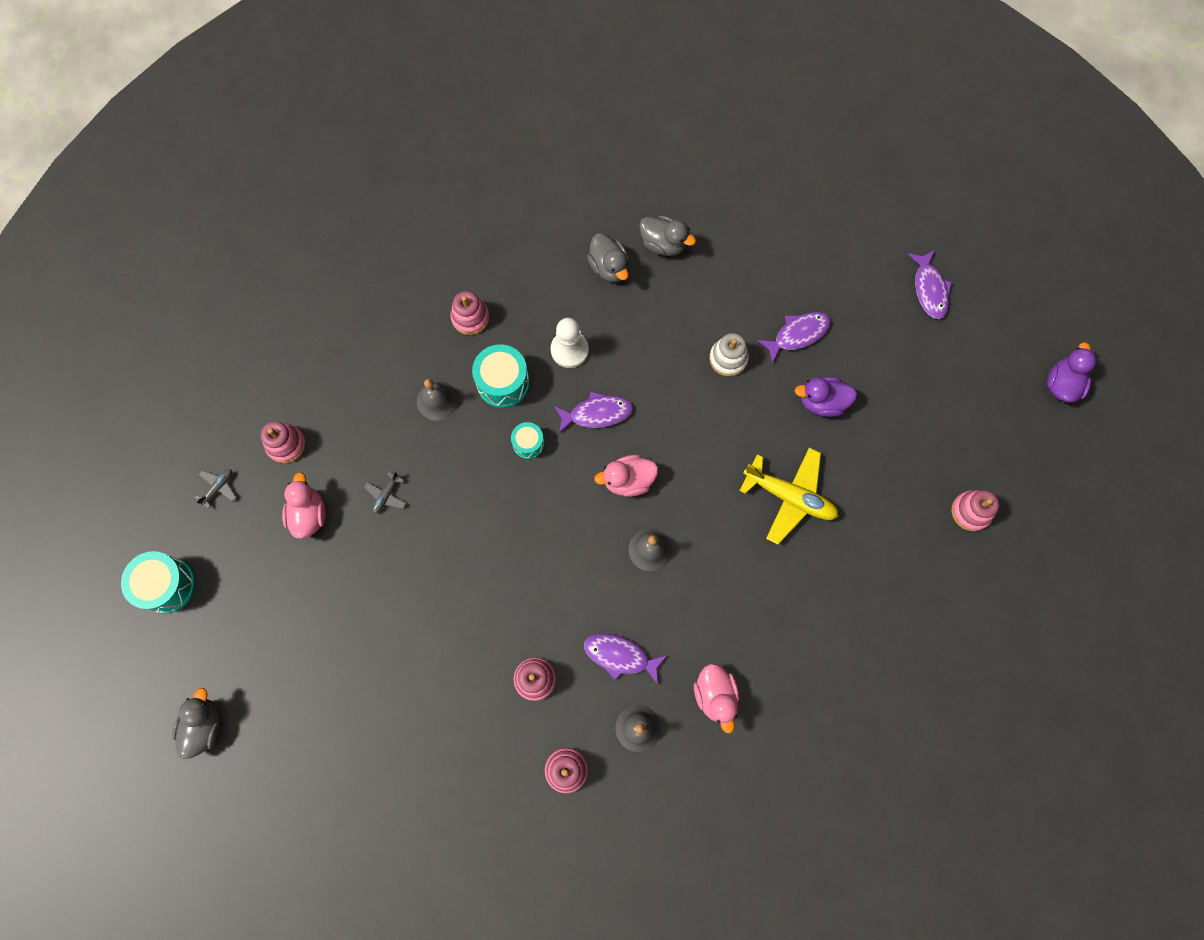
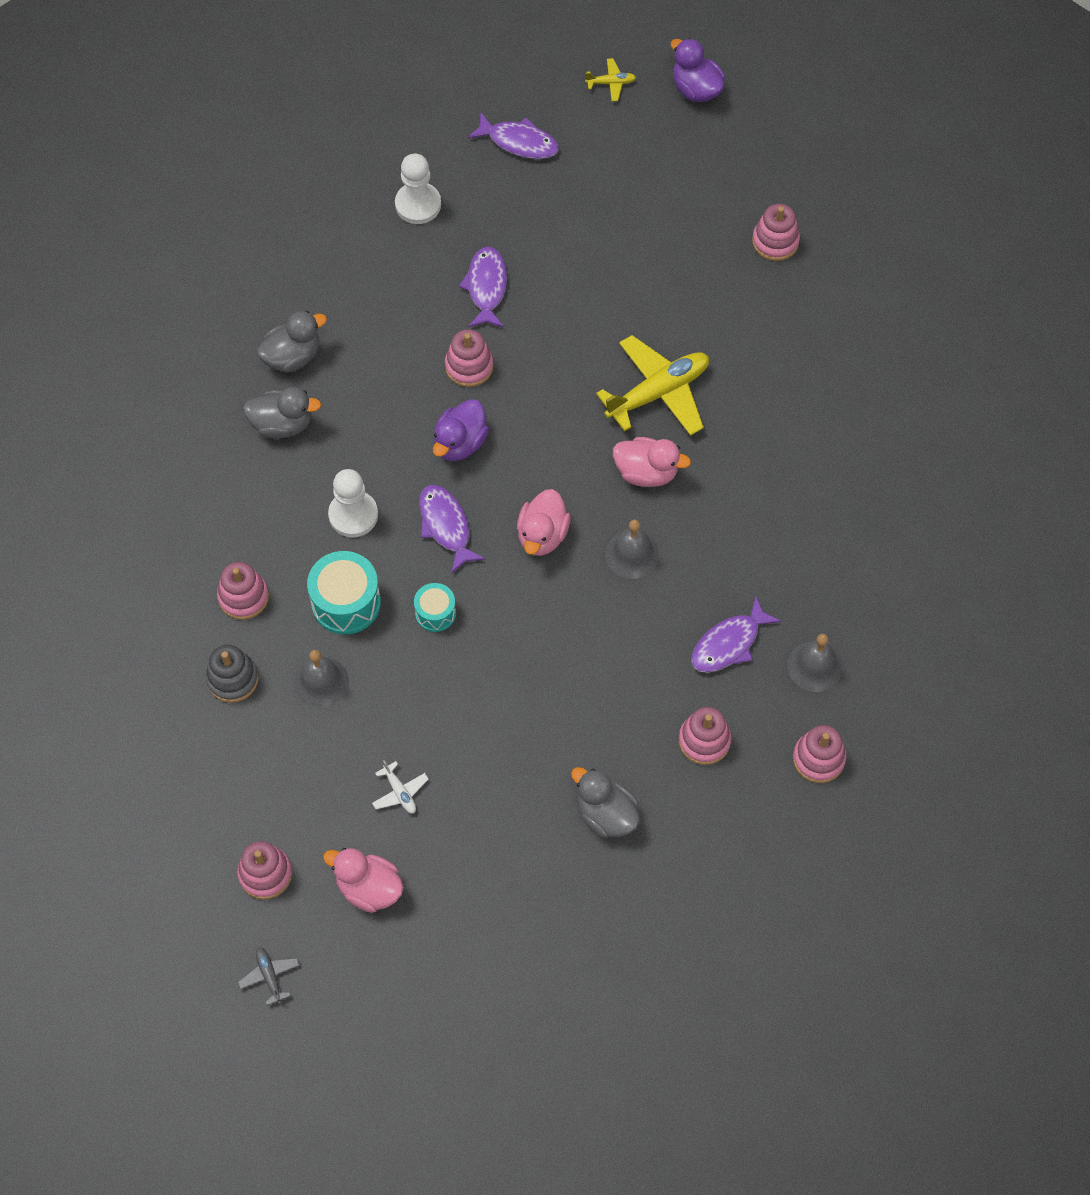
camera: 60 degrees left, 10 degrees down
(167, 585) = (354, 1090): turquoise drum -> none
(205, 726) = (551, 1122): grey duck -> grey duck (606, 815)
(386, 495) = (400, 792): grey plane -> white plane
(409, 345) = (233, 679): none -> grey stacking toy
(597, 413) = (446, 526): purple fish -> purple fish turned 45 degrees counterclockwise
(715, 695) = (823, 575): pink duck -> pink duck (646, 472)
(728, 358) = (469, 366): white stacking toy -> pink stacking toy
(822, 402) = (575, 306): purple duck -> purple duck (460, 443)
(833, 253) = (418, 204): none -> white pawn
(1023, 323) = (611, 83): none -> yellow plane

